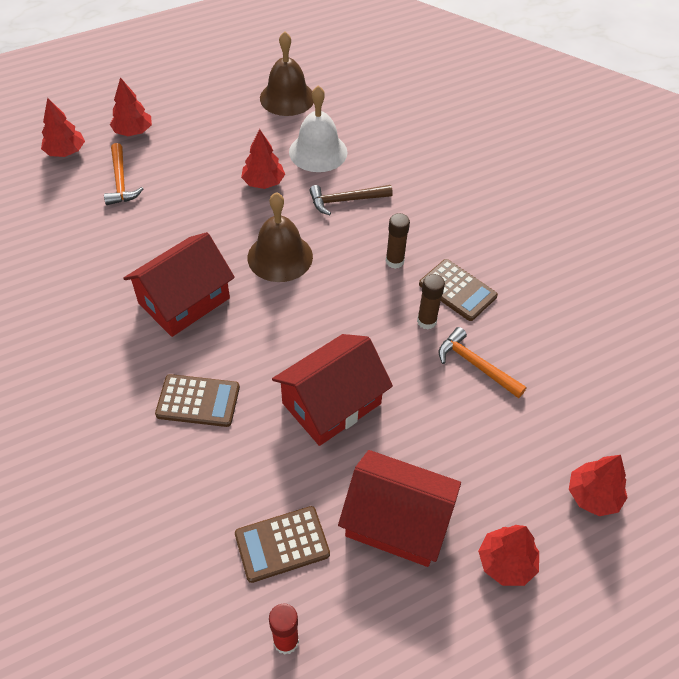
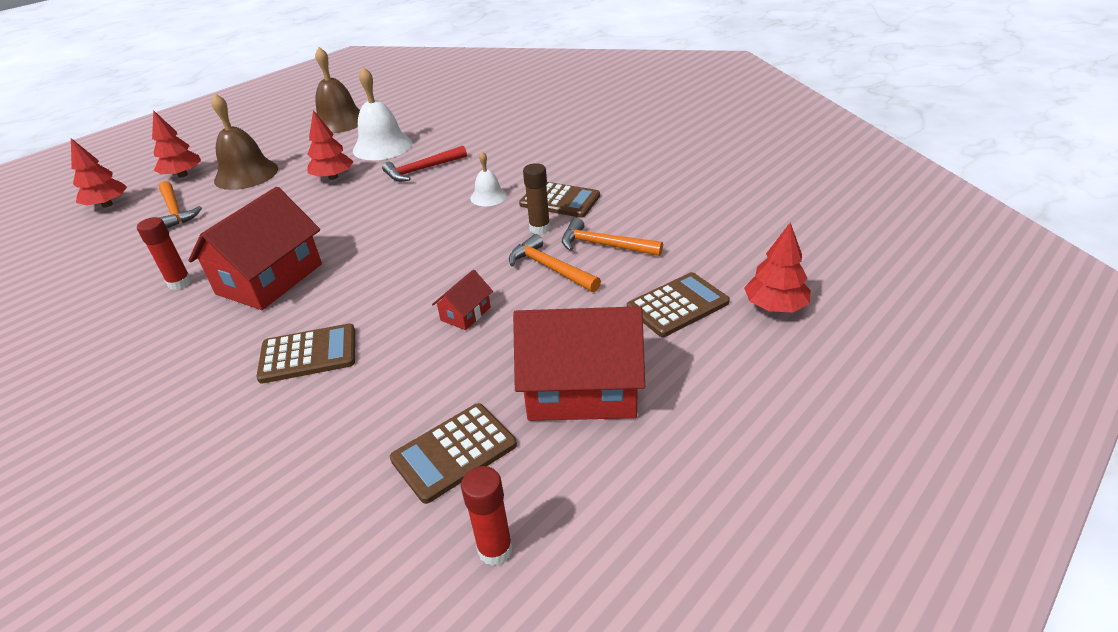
camera: 15 degrees left, 15 degrees down
(112, 278) = (180, 283): none -> red glue stick
(280, 257) = (368, 222): brown bell -> brown bell (246, 174)
(331, 403) = (465, 314): red house -> red house, size x0.45
(345, 200) = (422, 170): brown hammer -> red hammer
(394, 261) = (488, 197): brown glue stick -> white bell
(418, 376) = (550, 268): none -> orange hammer
(506, 562) = (719, 387): red tree -> none
(510, 462) = (677, 305): none -> brown calculator

